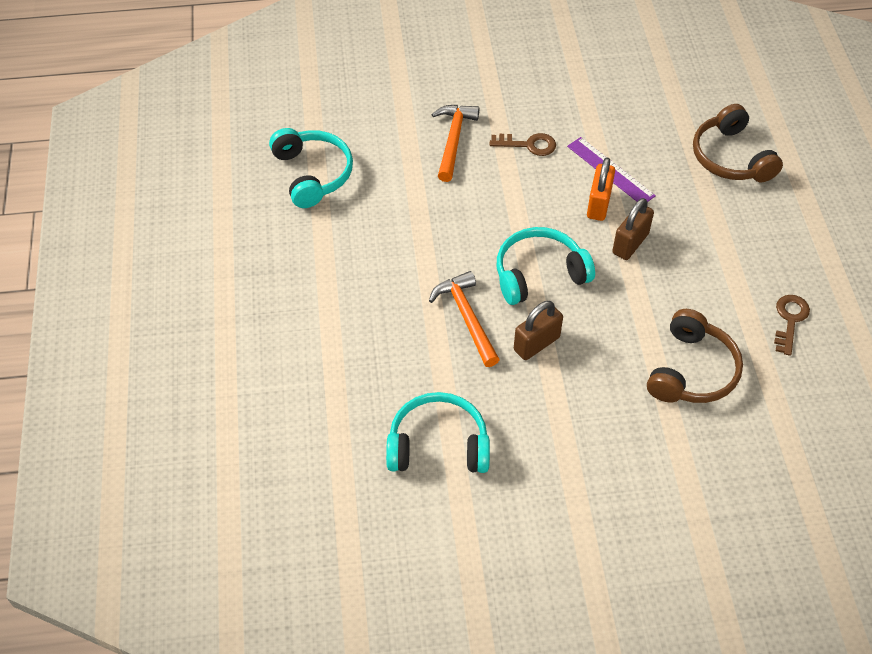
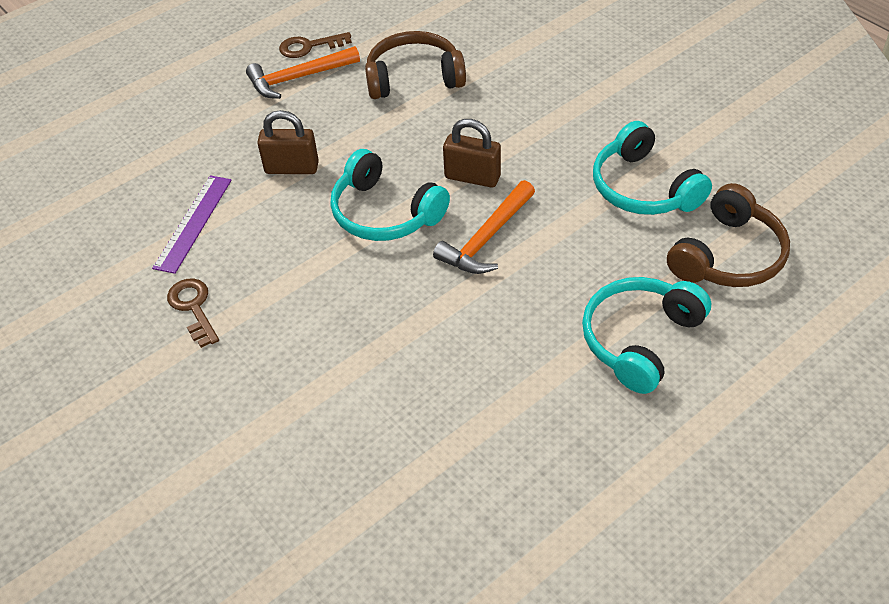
camera: 120 degrees left, 5 degrees down
(312, 174) = (392, 500): turquoise headphones -> turquoise headphones (639, 339)
(453, 140) = (230, 382): orange hammer -> orange hammer (298, 78)
(598, 204) = (252, 211): orange padlock -> none
(731, 157) = (115, 146): brown headphones -> brown headphones (728, 255)

